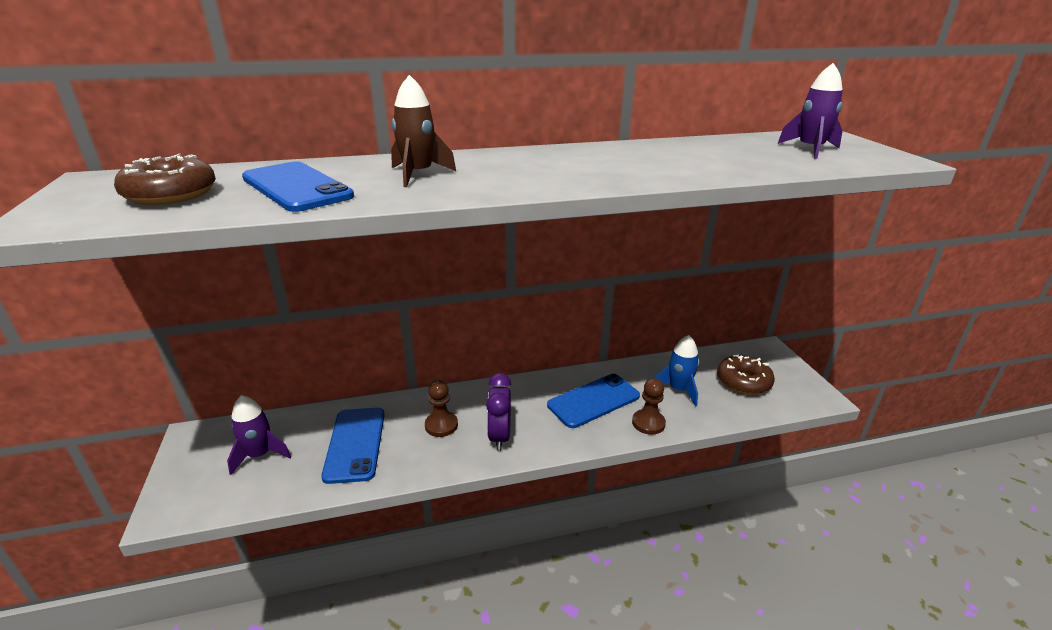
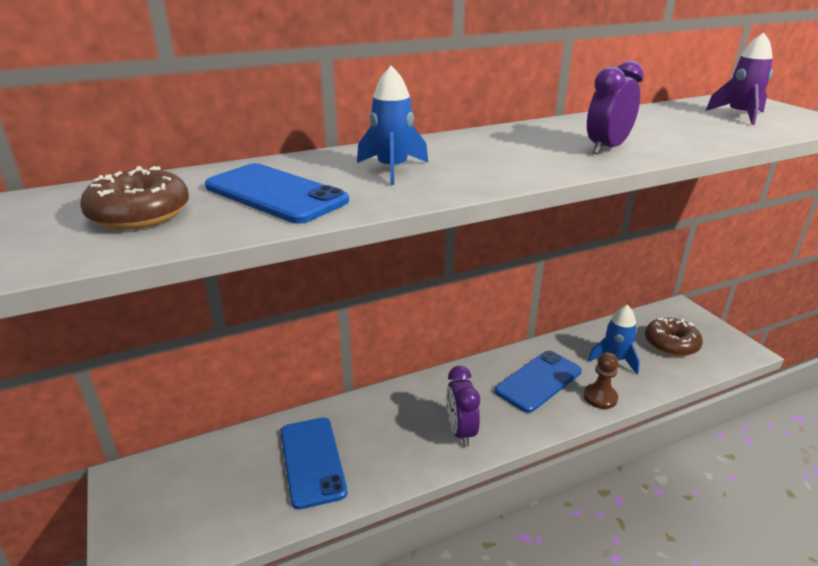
camera: 10 degrees left, 0 degrees up
(260, 455) = (210, 488): purple rocket -> none
(418, 175) = (392, 169): brown rocket -> blue rocket
(441, 425) = (395, 427): brown pawn -> none
(640, 170) = (607, 148): none -> purple clock

